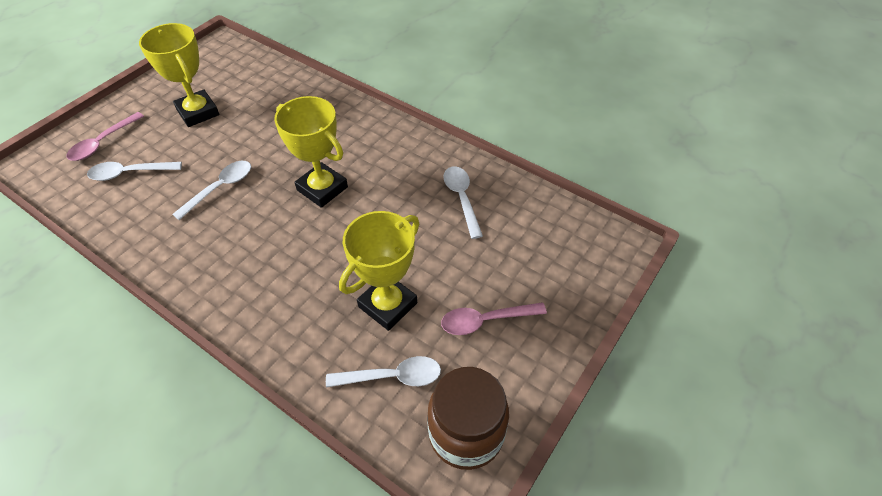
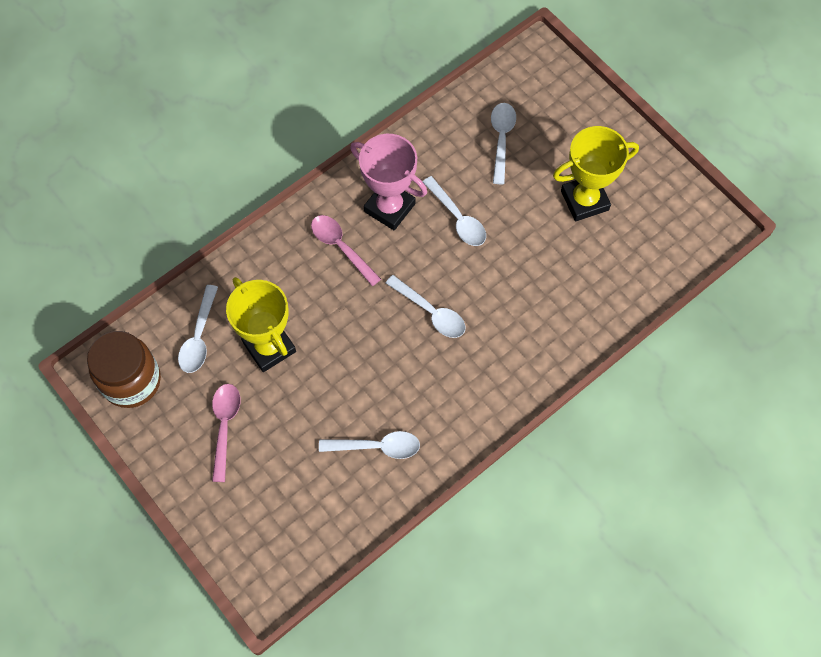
camera: 105 degrees right, 15 degrees up
(103, 142) = (555, 114): pink spoon -> pink spoon (341, 247)
(210, 241) = (389, 207): none -> pink trophy
(322, 188) = (430, 312): yellow trophy -> white spoon

